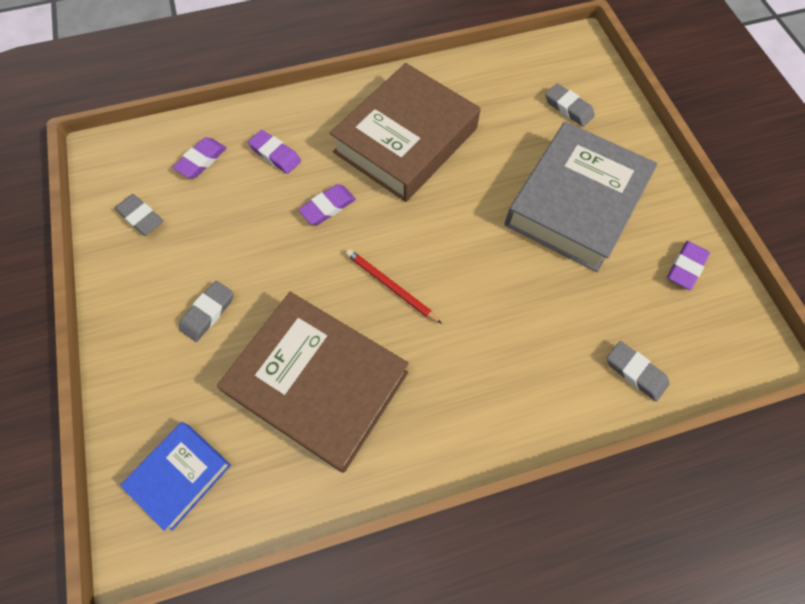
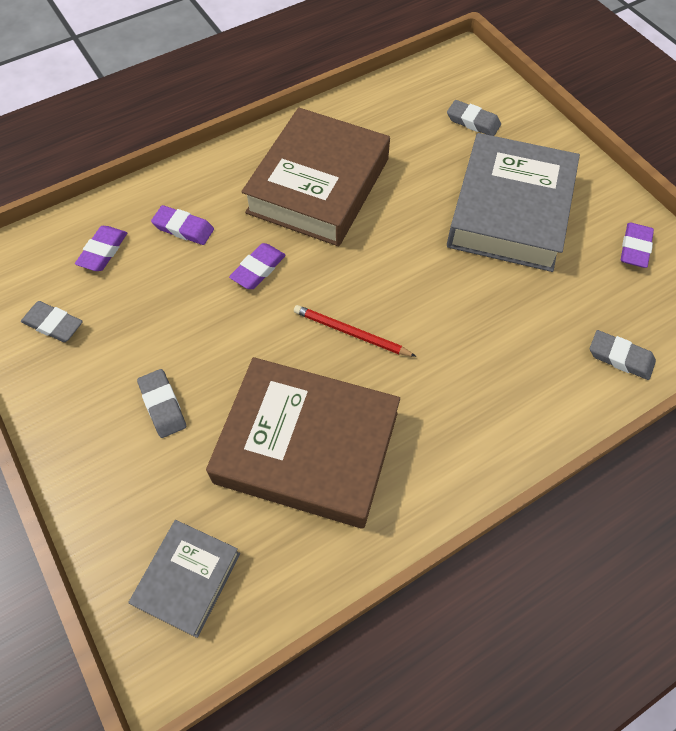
camera: 15 degrees left, 5 degrees down
(180, 475) = (188, 579): blue book -> grey book
(208, 313) = (163, 405): grey eraser -> grey eraser turned 45 degrees counterclockwise

